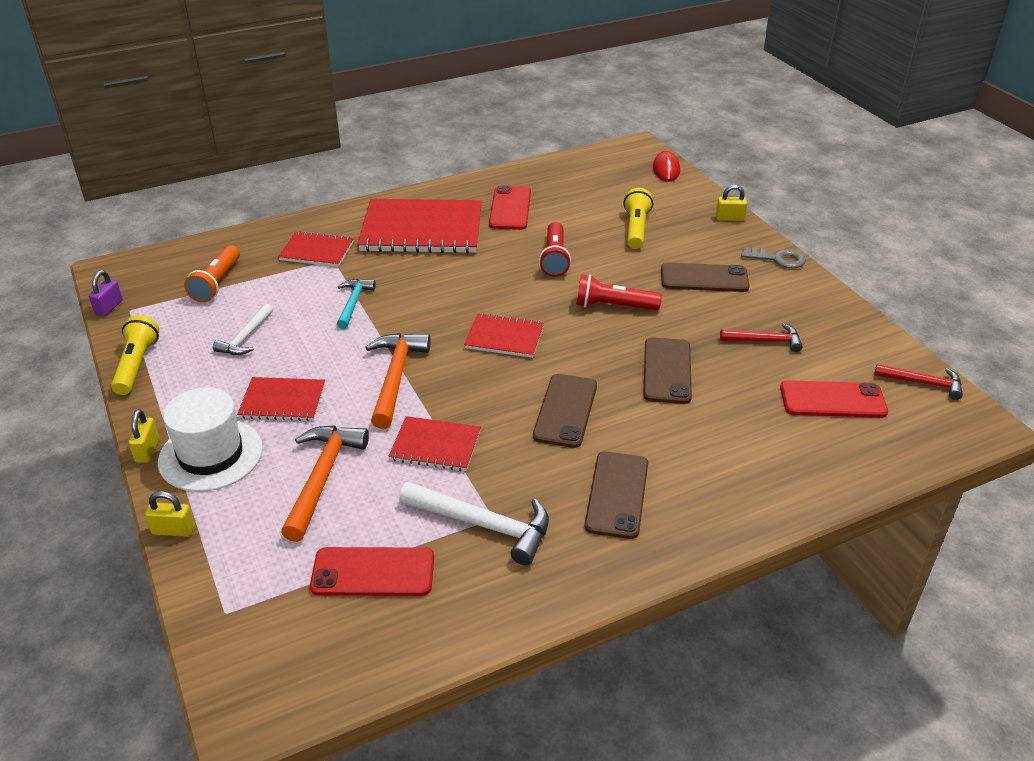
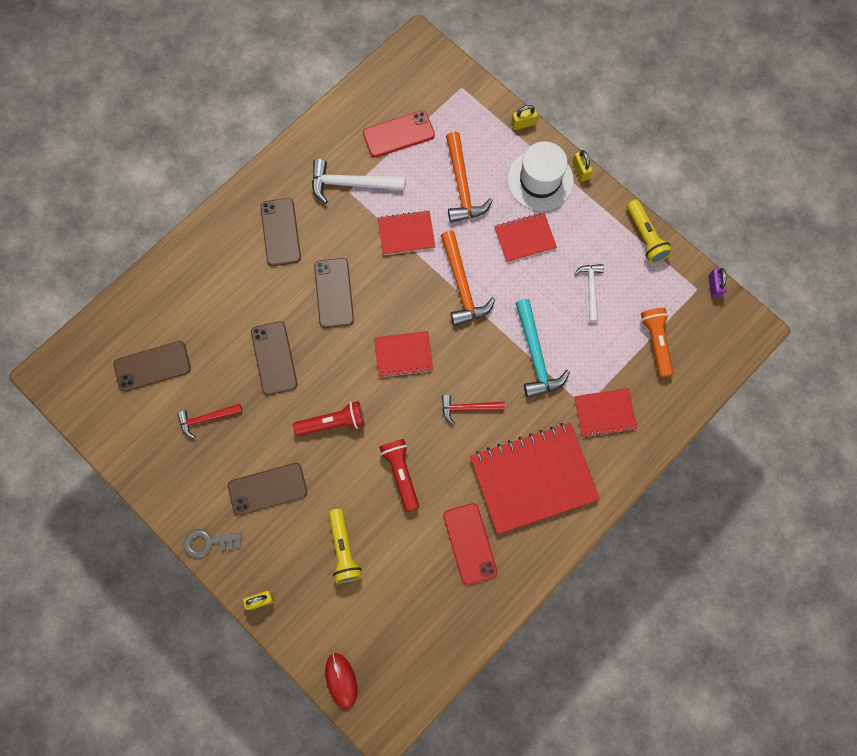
camera: 160 degrees right, 35 degrees up
(353, 303) = (536, 355): turquoise hammer -> turquoise hammer, size x1.60
(832, 400) = (152, 366): red phone -> brown phone
(923, 383) = (87, 408): red hammer -> red hammer (468, 408)

